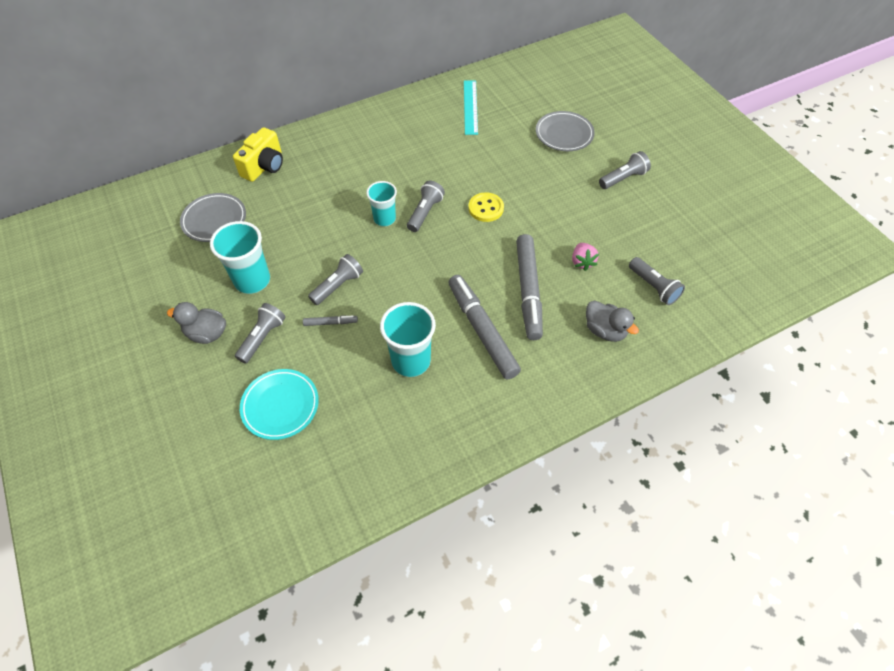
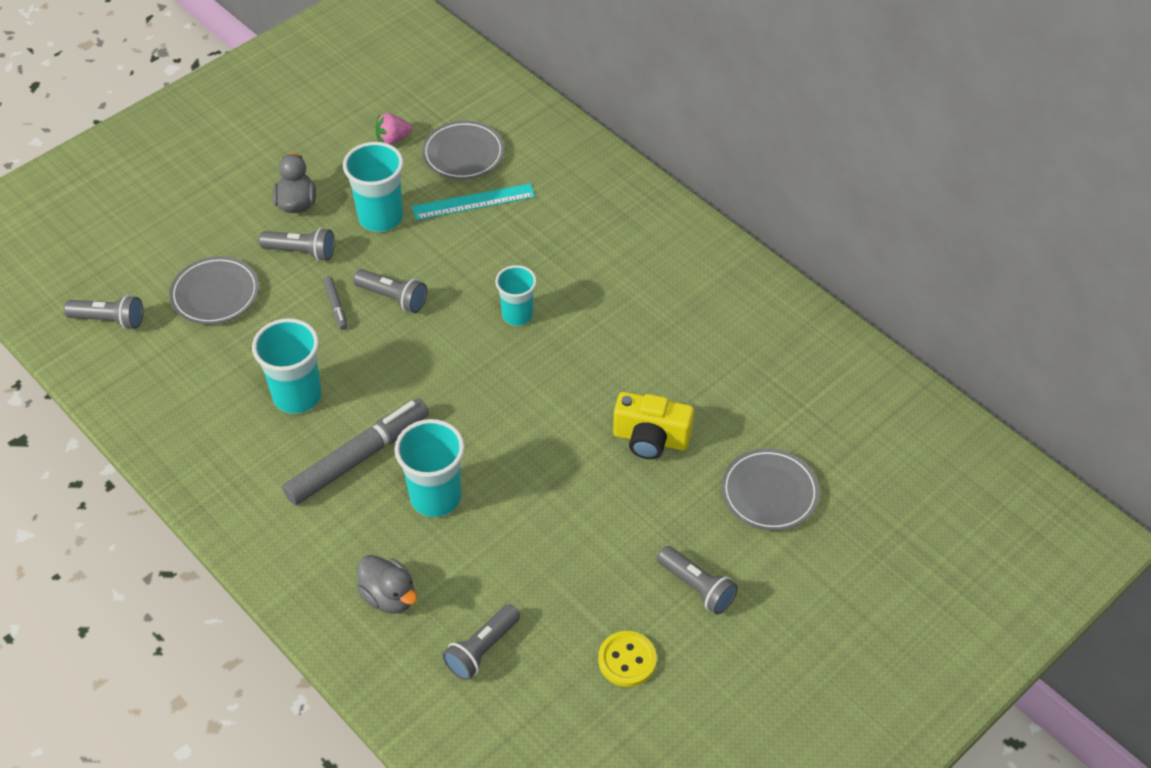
camera: 75 degrees right, 5 degrees down
(264, 166) = (570, 170): yellow camera -> yellow camera (651, 439)
(280, 406) = (215, 294): turquoise plate -> grey plate
(425, 212) = (542, 355): grey flashlight -> grey flashlight (109, 320)
(470, 107) = (783, 361): turquoise ruler -> turquoise ruler (473, 202)
(486, 208) = (573, 421): yellow button -> yellow button (627, 660)
(528, 291) = (435, 497): grey marker -> turquoise cup
(582, 262) = (505, 553): pink strawberry -> pink strawberry (393, 139)
(605, 330) = (389, 596): grey duck -> grey duck turned 75 degrees counterclockwise

